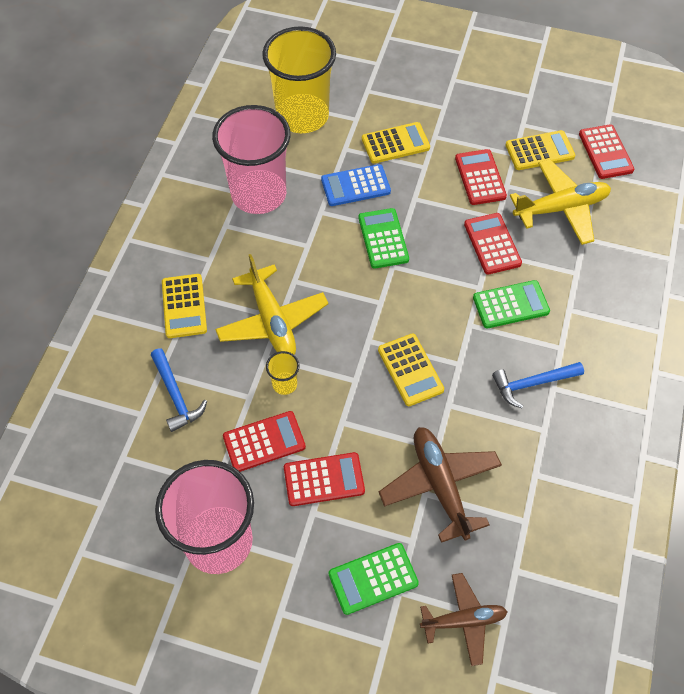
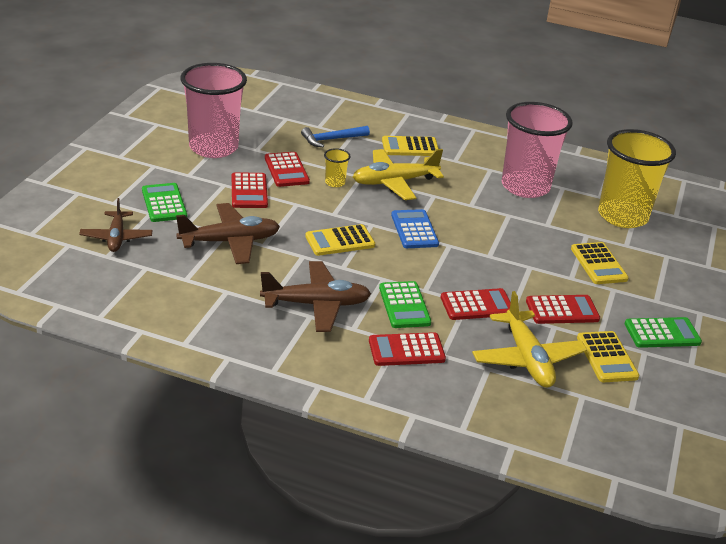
camera: 90 degrees right, 25 degrees down
(355, 186) = (541, 236): blue calculator -> blue calculator (414, 230)
(383, 239) = (480, 243): green calculator -> green calculator (662, 333)
(532, 383) = (316, 304): blue hammer -> brown plane
(605, 152) = (615, 408): red calculator -> red calculator (406, 350)

